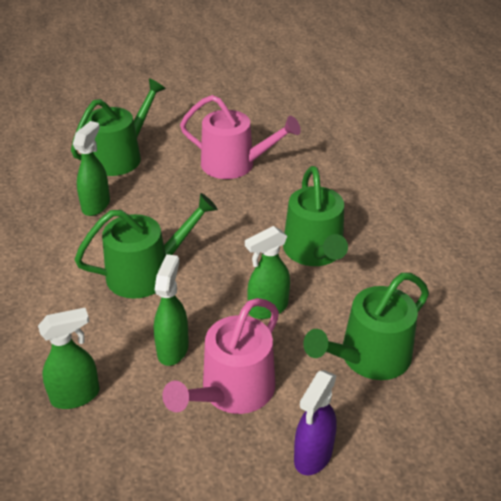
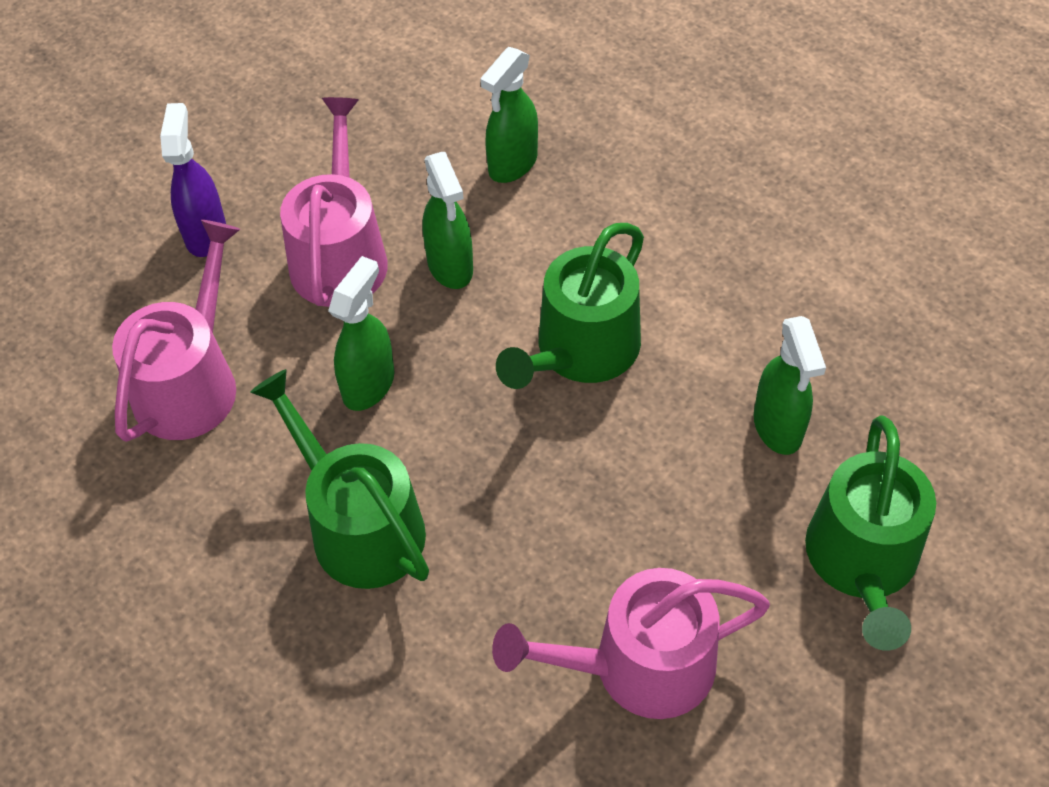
camera: 150 degrees right, 15 degrees up
(369, 357) = (191, 382): green watering can -> pink watering can

